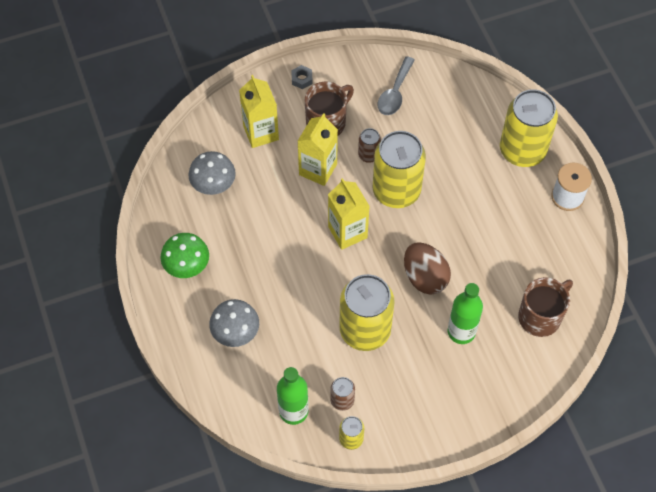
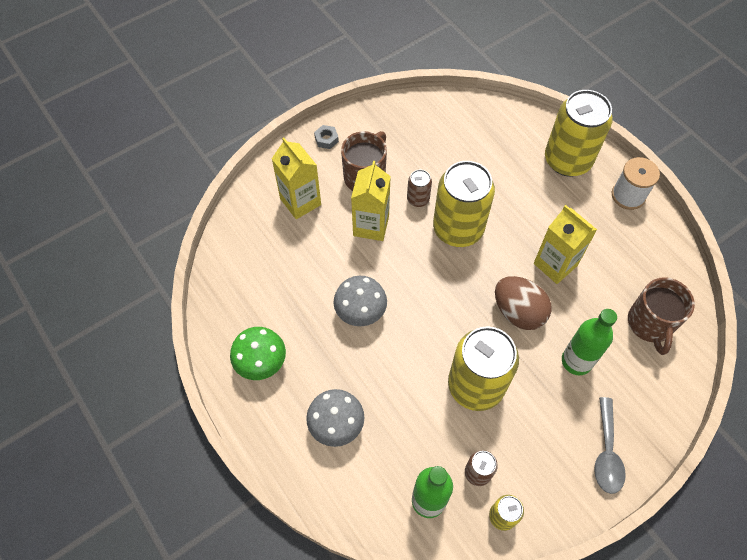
camera: 15 degrees left, 0 degrees up
(213, 184) = (266, 266): grey mushroom -> grey mushroom (360, 311)
(347, 232) = (422, 284): yellow carton -> yellow carton (555, 264)
(395, 93) = (423, 133): grey spoon -> grey spoon (606, 453)
(540, 316) = (650, 324): brown mug -> brown mug turned 150 degrees clockwise

